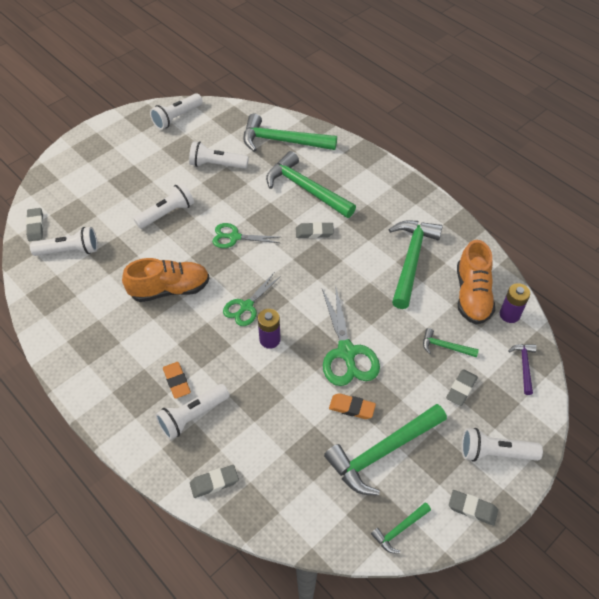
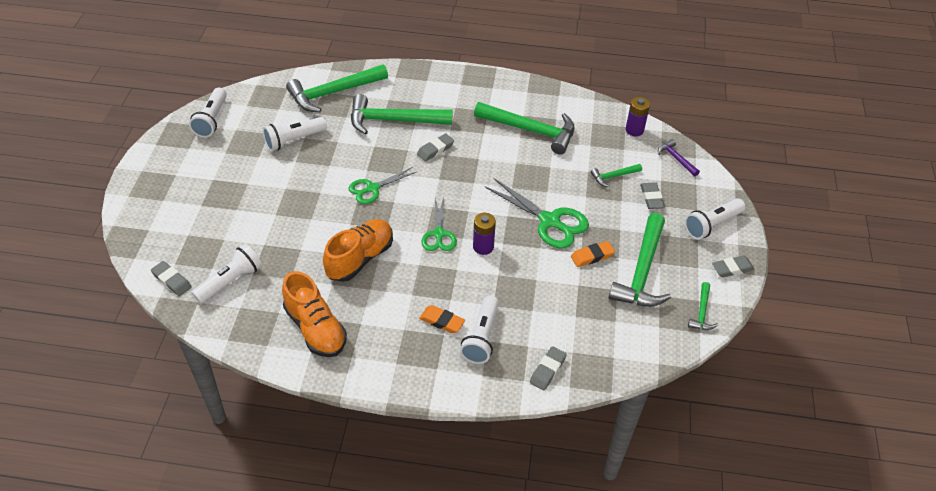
camera: 40 degrees left, 5 degrees down
(167, 213) = (291, 202): white flashlight -> none
(411, 260) = (530, 130): green hammer -> green hammer turned 135 degrees clockwise
(472, 295) = (597, 131): orange shoe -> orange shoe (315, 328)

